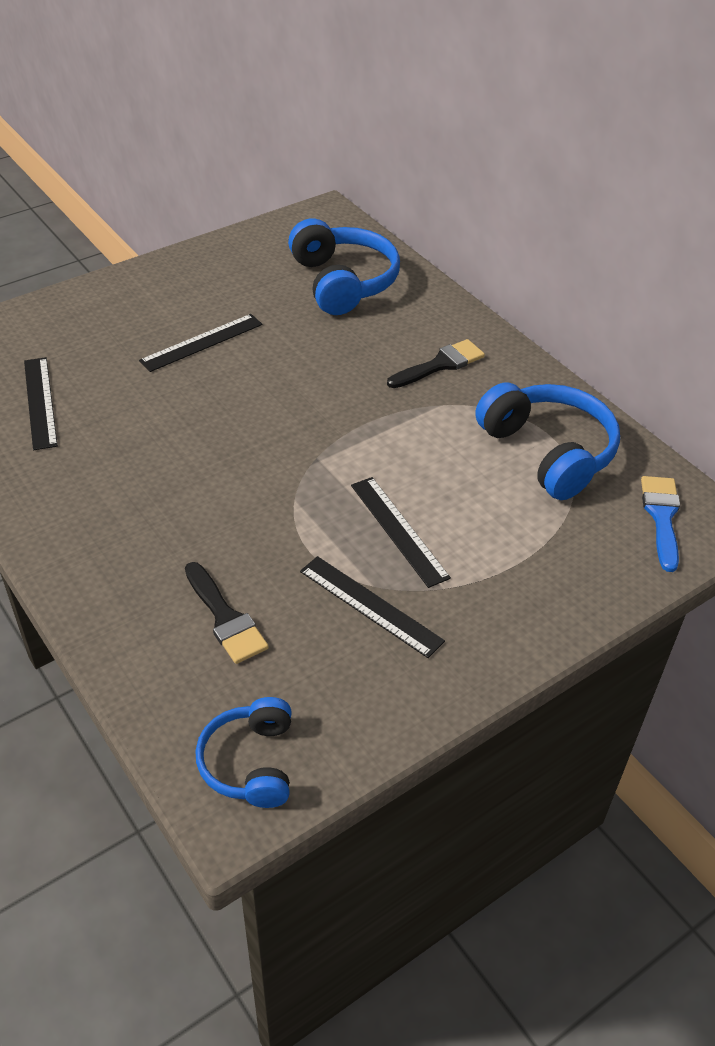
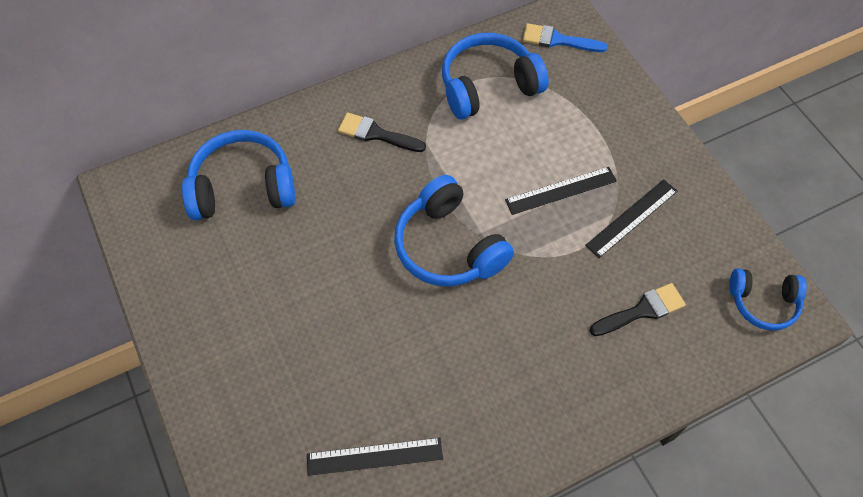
camera: 80 degrees left, 15 degrees up
(202, 342) = (309, 311): black ruler -> none
(295, 435) = (448, 246): none -> blue headphones
(440, 364) = (376, 134): black brush -> black brush turned 45 degrees counterclockwise

